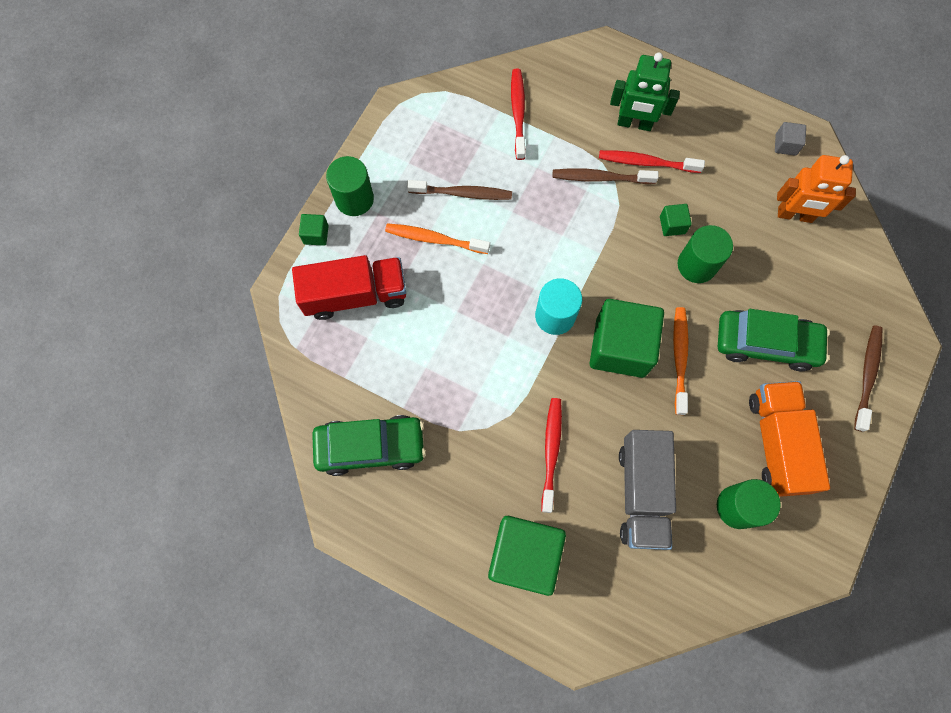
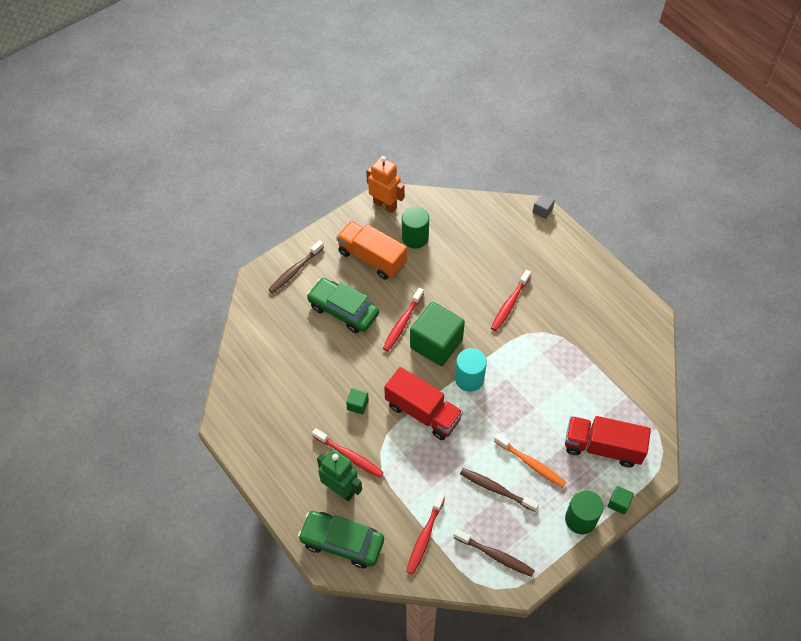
camera: 155 degrees left, 15 degrees down
(370, 446) = (623, 349): green car -> green car (342, 542)
(524, 556) = (550, 260): green cube -> none
(590, 248) = (423, 412): none -> red truck
(601, 178) = (388, 458): brown toothbrush -> brown toothbrush (495, 555)
(641, 493) = (466, 264): grey truck -> none
(679, 358) = (402, 323): orange toothbrush -> red toothbrush
(696, 265) = (357, 372): green cylinder -> none
(777, 442) = (372, 258): orange truck -> orange truck turned 105 degrees clockwise
(785, 145) = (242, 427): grey cube -> grey cube (542, 211)
(795, 215) = (271, 377): orange robot -> orange robot (385, 205)

